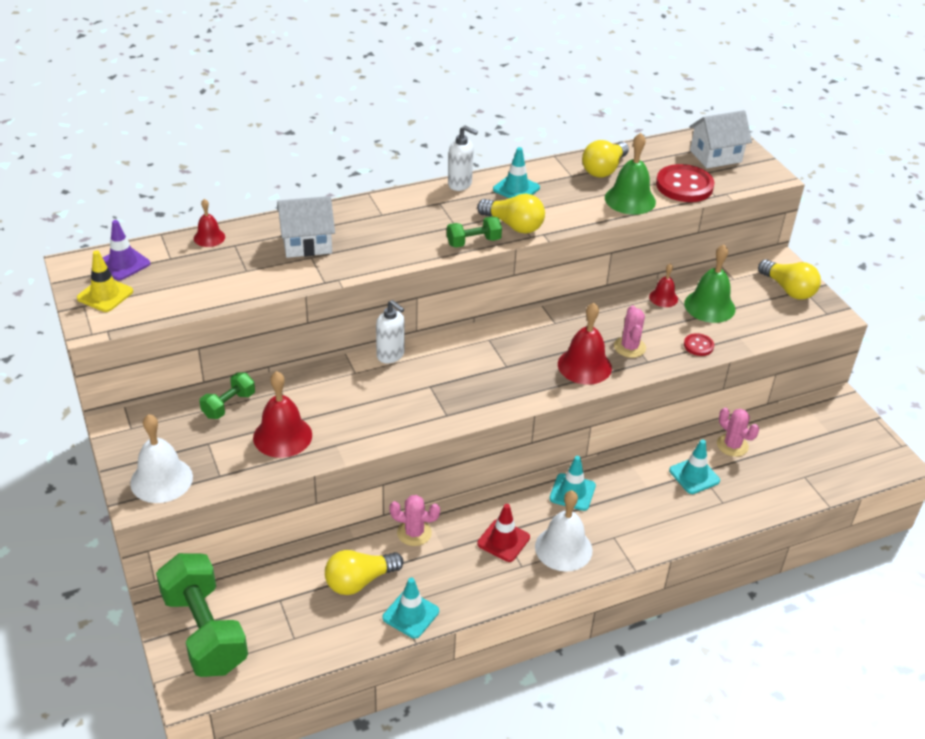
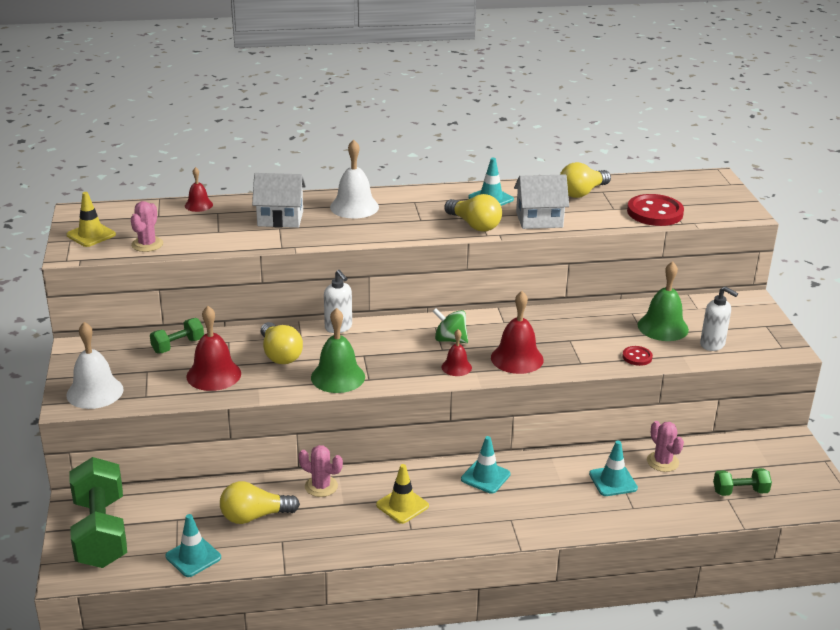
camera: 15 degrees right, 10 degrees down
(123, 264) = (117, 215): purple traffic cone -> none
(410, 614) = (290, 550): turquoise traffic cone -> turquoise traffic cone (193, 557)
(460, 184) = (440, 190): white soap dispenser -> white soap dispenser (712, 345)
(473, 242) = (431, 233): green dumbbell -> green dumbbell (740, 492)
(503, 540) = (402, 505): red traffic cone -> yellow traffic cone
(510, 353) = (450, 339): none -> green spinning top
(563, 548) = (457, 521): white bell -> white bell (354, 207)
(629, 347) = (568, 349): pink cactus -> pink cactus (147, 244)
(630, 199) = (596, 217): green bell -> green bell (338, 377)
(663, 298) = (619, 315): red bell -> red bell (456, 367)
(715, 156) = (697, 193): white house -> white house (539, 220)
(788, 289) = (750, 323): yellow light bulb -> yellow light bulb (280, 354)

